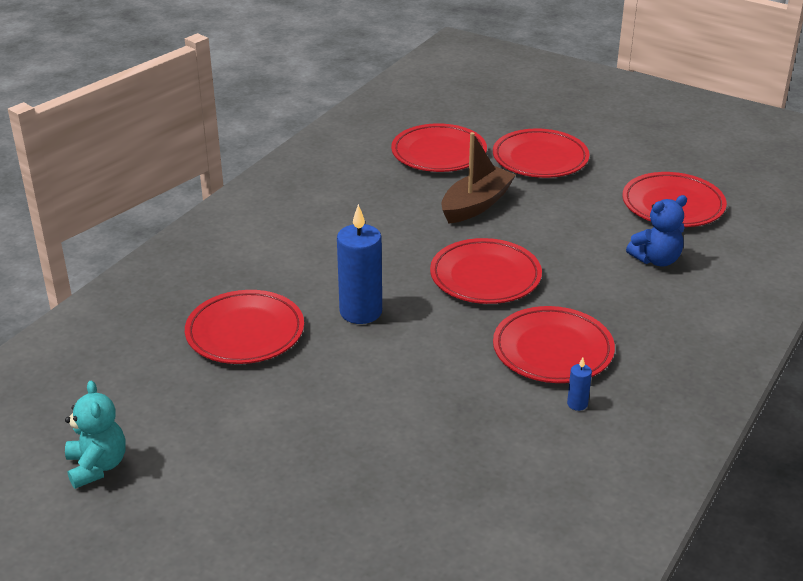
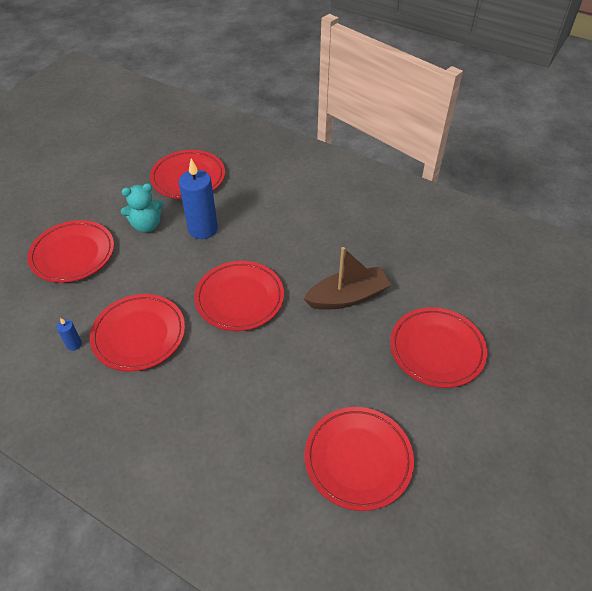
camera: 90 degrees right, 15 degrees up
(97, 466) = (84, 136): turquoise teddy bear -> turquoise teddy bear (146, 225)
(439, 153) = (433, 274): red plate -> red plate (73, 254)
(476, 205) = (347, 297): brown boat -> brown boat turned 60 degrees counterclockwise
(656, 260) = (258, 427): blue teddy bear -> none

